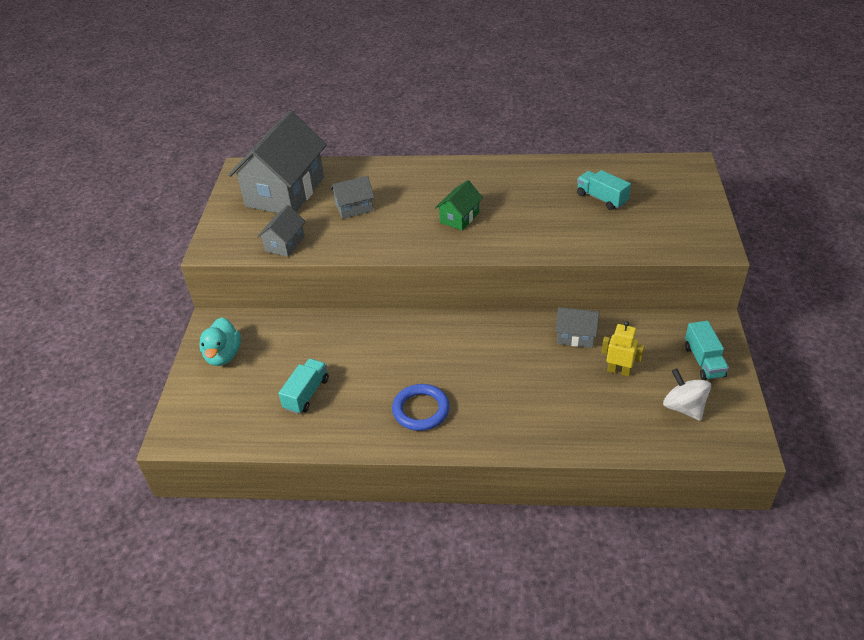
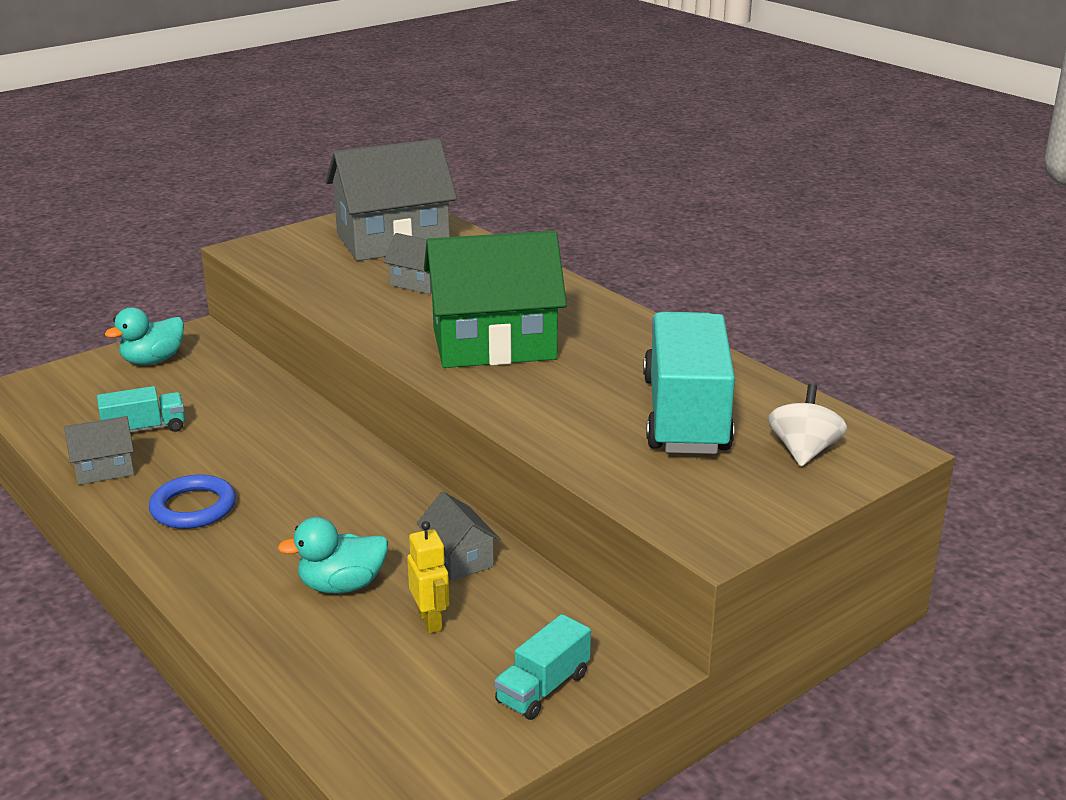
camera: 45 degrees right, 15 degrees down
(285, 244) = (303, 276): grey house -> grey house (104, 469)
(459, 217) = (494, 344): green house -> green house, size x2.17
(558, 387) = (342, 585): none -> turquoise duck
(601, 198) = (685, 415): turquoise truck -> turquoise truck, size x2.13
(683, 407) = (420, 707): white spinning top -> white spinning top (803, 451)

